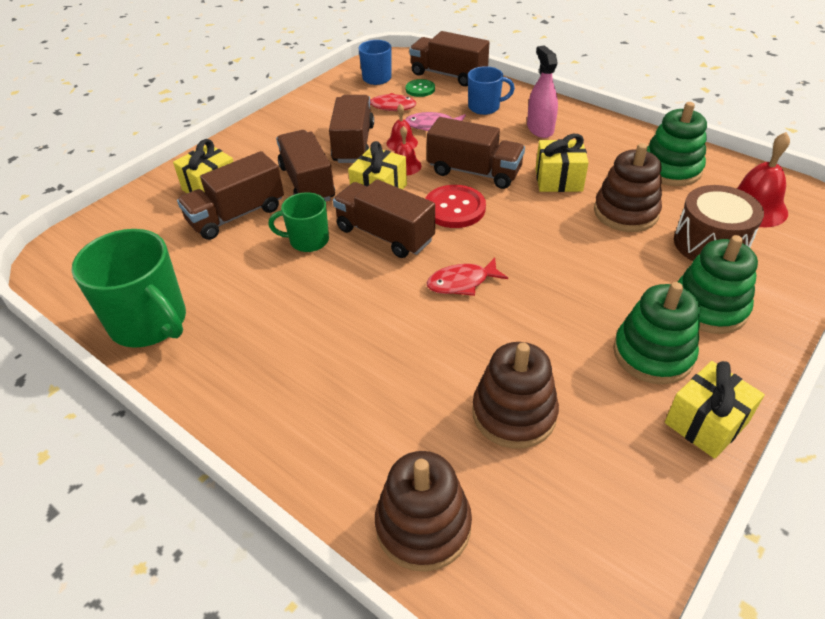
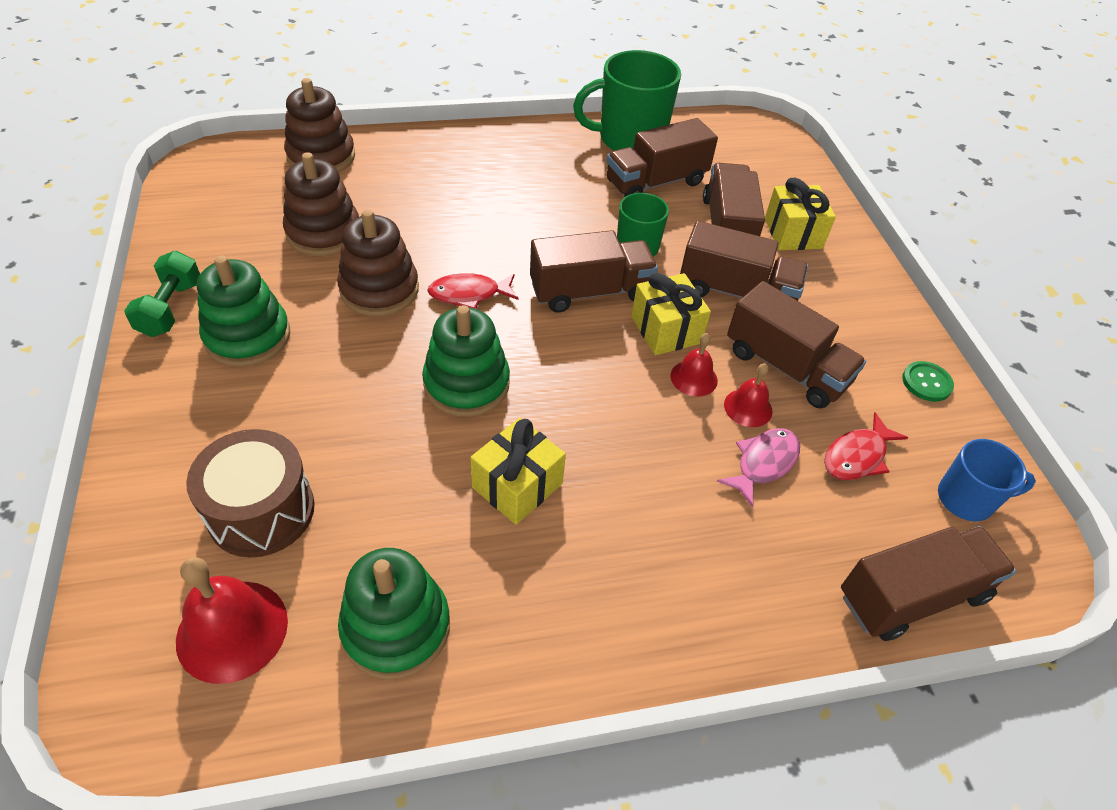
camera: 125 degrees right, 5 degrees up
(420, 89) = (886, 524): green button -> green button (926, 382)
(454, 208) = (573, 362): red button -> none
(462, 282) = (469, 294): red fish -> red fish turned 120 degrees counterclockwise
(474, 172) = (618, 424): brown truck -> brown truck (656, 182)
(485, 107) = (763, 558): blue mug -> none
(540, 129) = (643, 571): pink spray bottle -> none
(625, 212) = (394, 490): brown stacking toy -> brown stacking toy (379, 289)
(706, 423) = (171, 308): yellow gift -> green dumbbell
(708, 307) = (220, 418): green stacking toy -> green stacking toy (466, 384)

